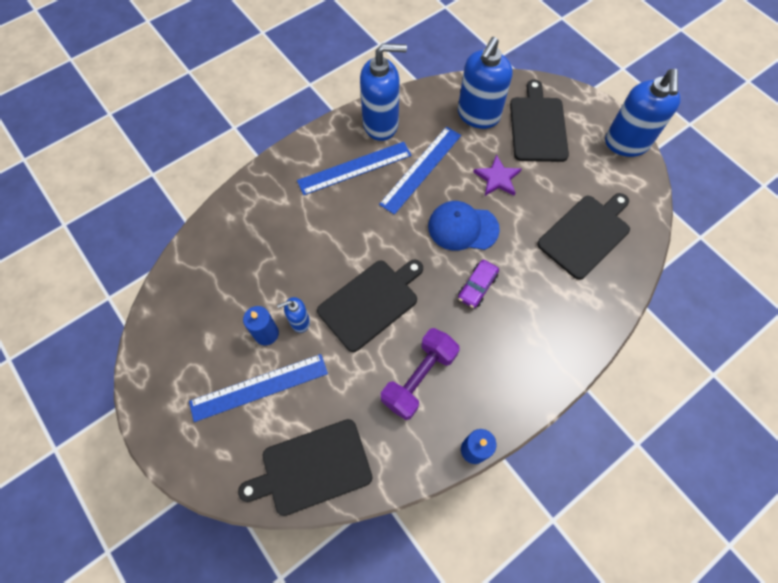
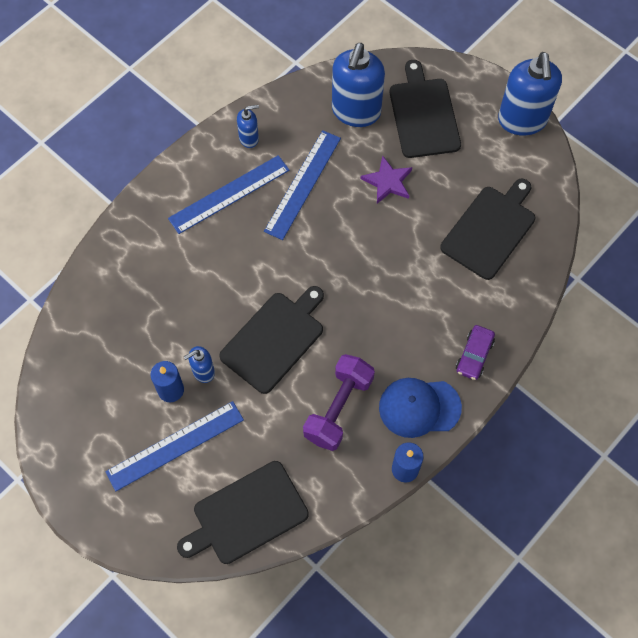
camera: 10 degrees left, 0 degrees up
(381, 124) = (249, 138): blue soap dispenser -> blue soap dispenser, size x0.48
(463, 227) = (358, 243): blue cap -> blue cap (419, 407)
(477, 287) = (383, 304): purple car -> purple car (474, 355)

